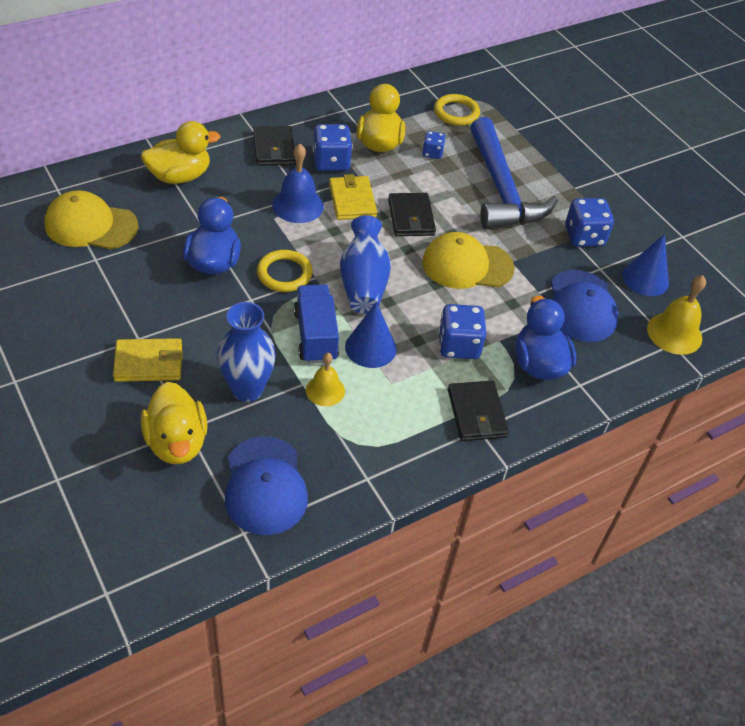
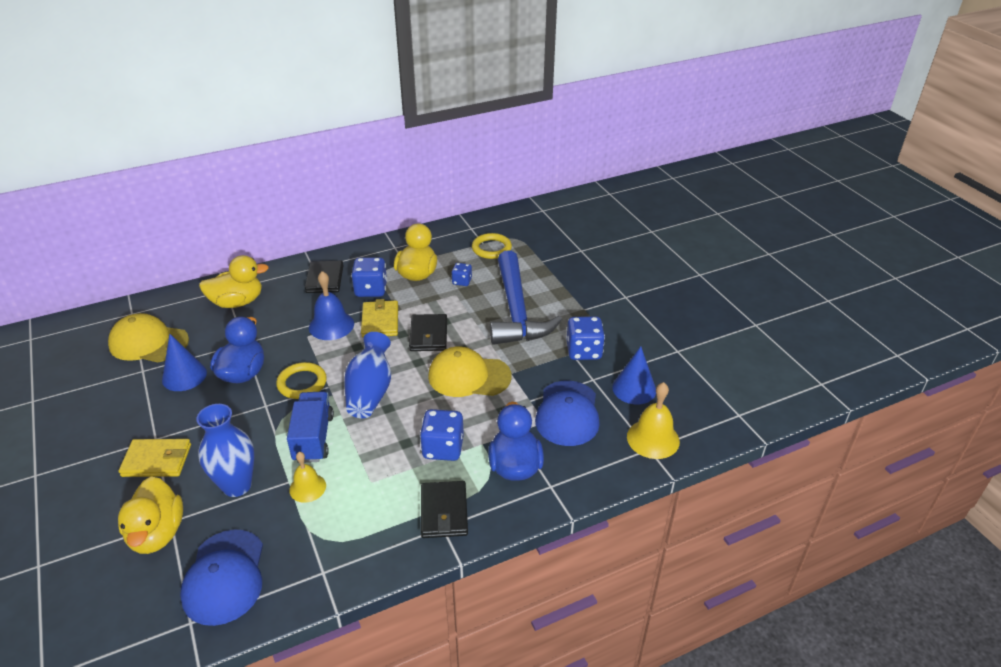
camera: 10 degrees right, 10 degrees down
(370, 347) = (360, 449): blue cone -> blue cone (184, 376)

